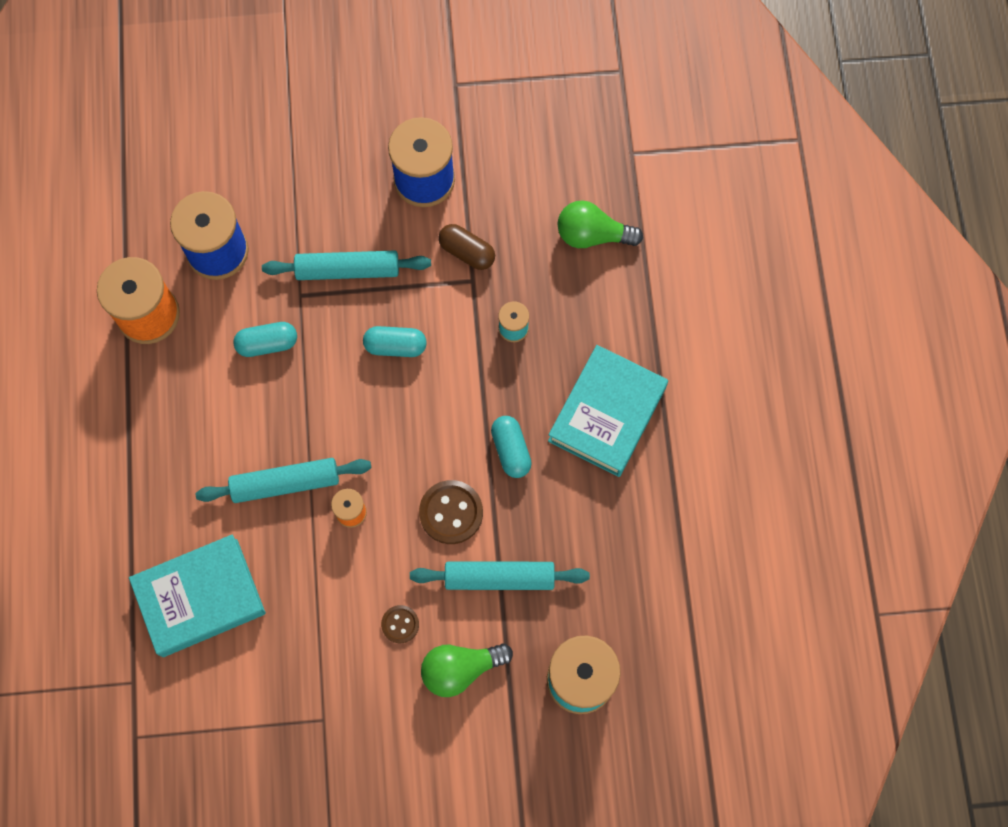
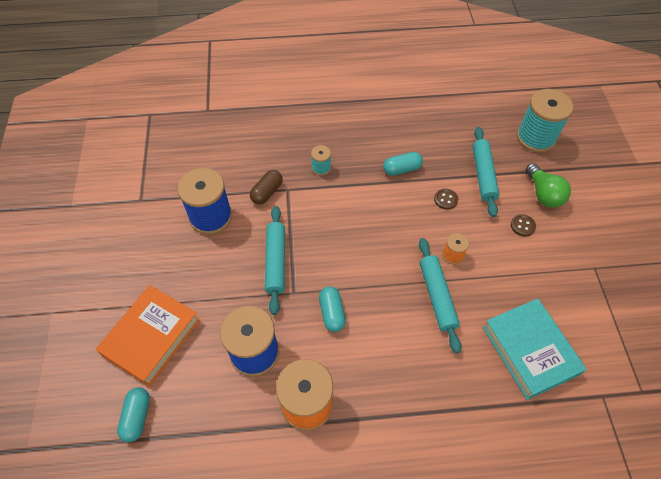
camera: 90 degrees left, 15 degrees down
(245, 130) = (152, 337): none -> orange book
(395, 346) = (333, 232): turquoise capsule -> turquoise capsule (137, 417)
(451, 513) = (445, 199): brown button -> brown button, size x0.58
(592, 235) = (260, 129): green light bulb -> none
(607, 414) = (375, 124): turquoise book -> none

